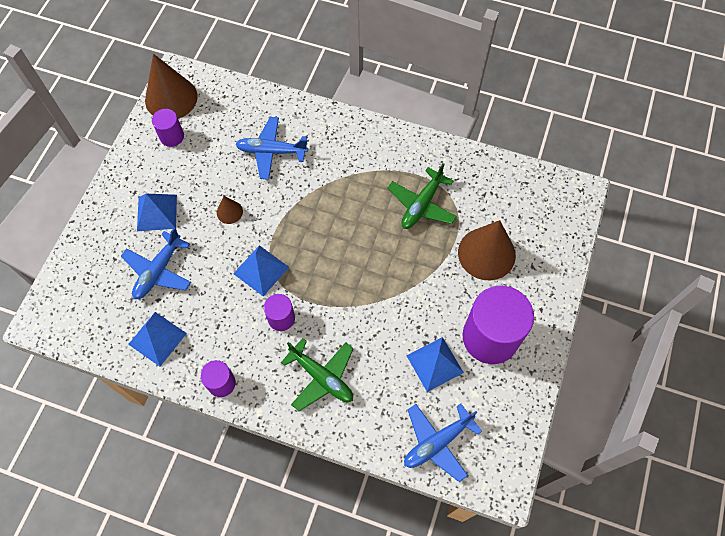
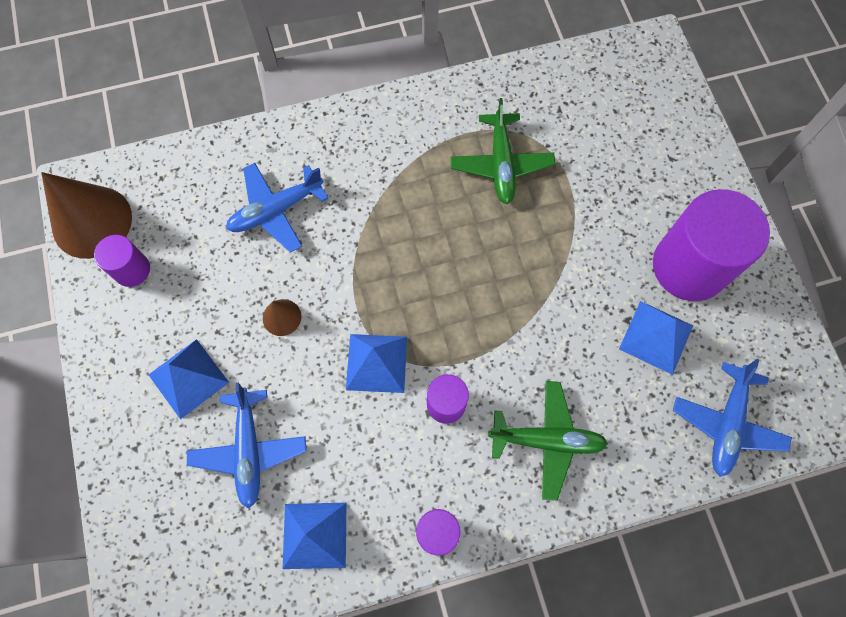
camera: 35 degrees left, 5 degrees up
(486, 253) = (613, 175): brown cone -> none

